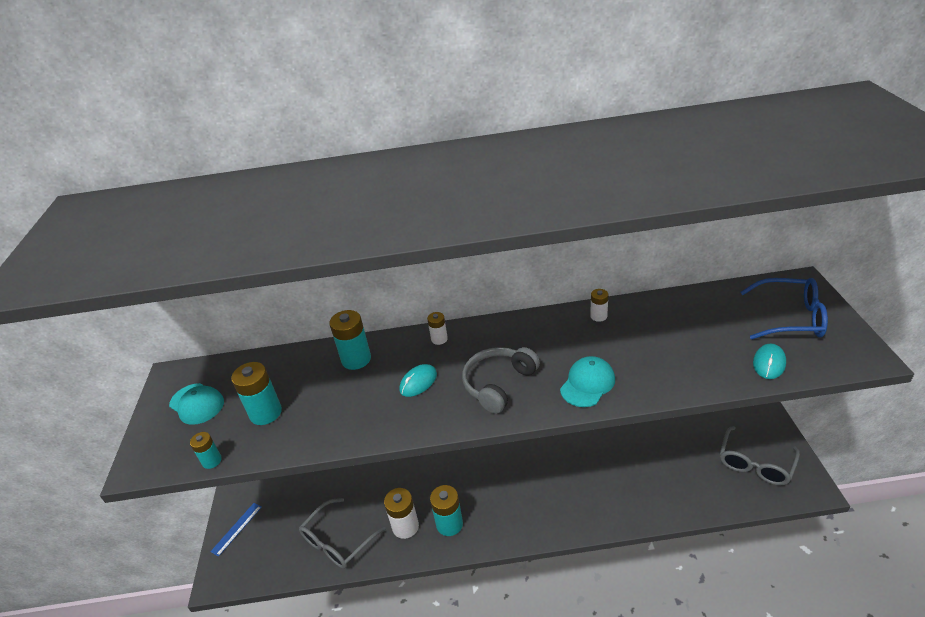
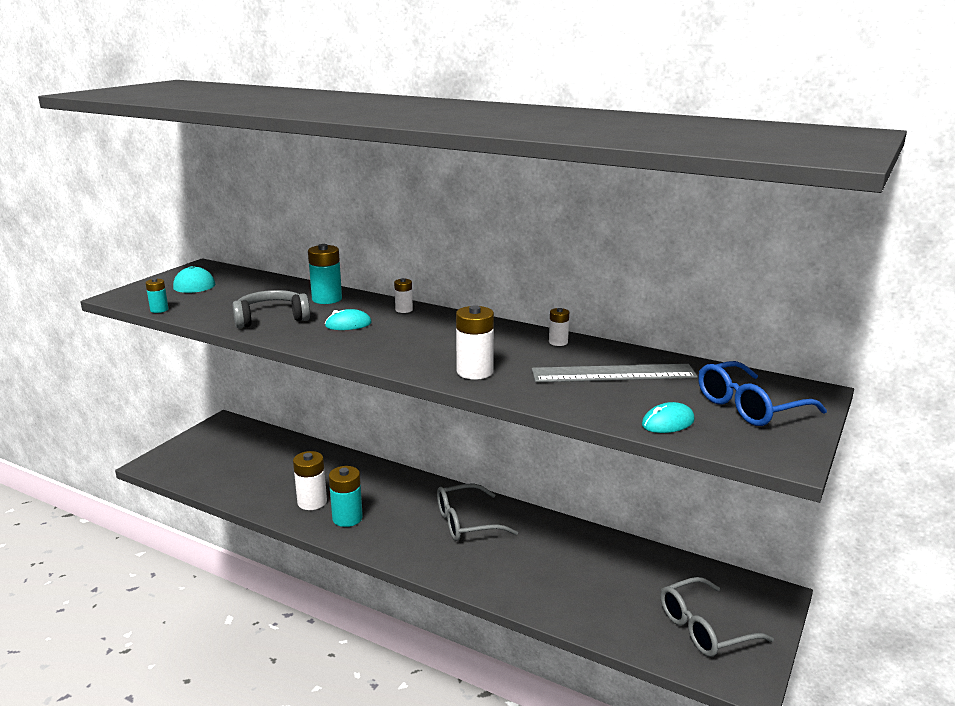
camera: 30 degrees right, 15 degrees down
(236, 529) = (197, 443): blue ruler -> none
(266, 413) = (225, 302): turquoise battery -> none
(338, 541) = (253, 485): grey glasses -> grey glasses (467, 522)
(498, 384) = (404, 346): grey headphones -> grey headphones (271, 318)
(587, 384) = (475, 372): turquoise cap -> white battery
(676, 331) = (613, 374): none -> grey ruler
(789, 318) = (750, 406): blue glasses -> blue glasses turned 105 degrees clockwise

